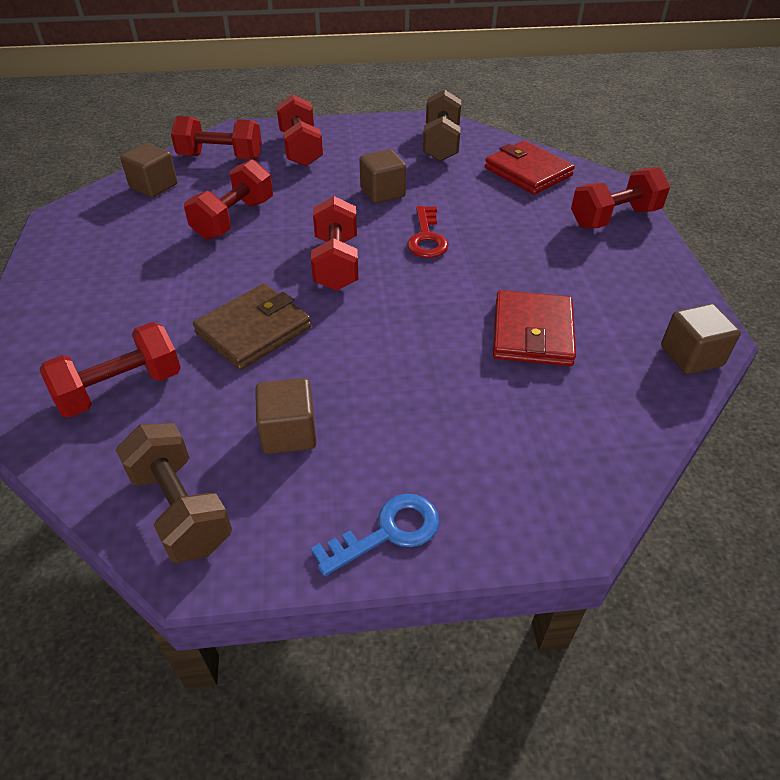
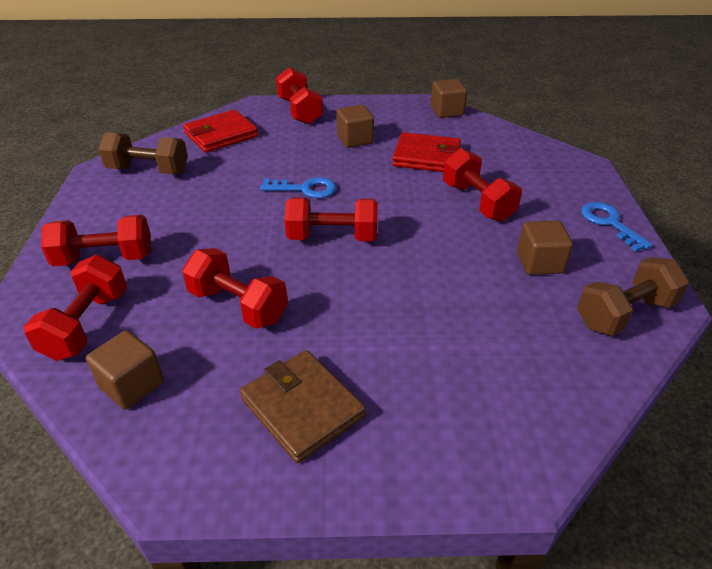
camera: 85 degrees left, 5 degrees down
(121, 389) = (508, 365): red dumbbell -> red dumbbell (477, 202)
(254, 330) = (425, 284): brown wallet -> brown wallet (302, 408)
(382, 192) = (223, 207): brown cube -> brown cube (355, 140)
(427, 238) = (305, 189): red key -> blue key

